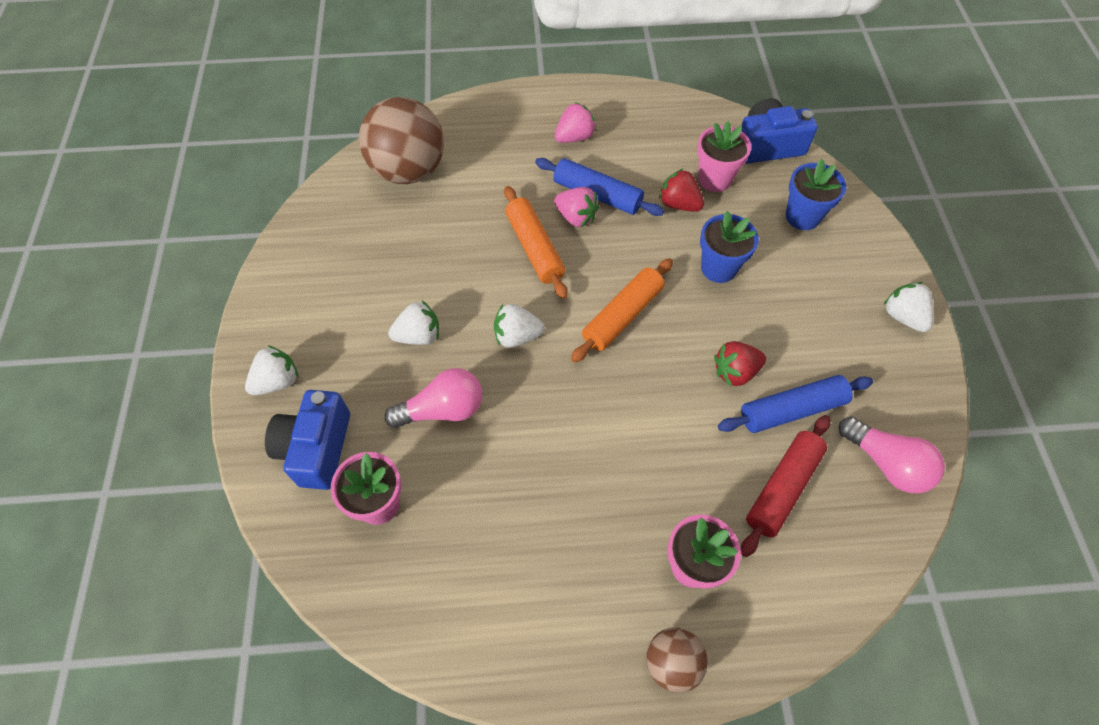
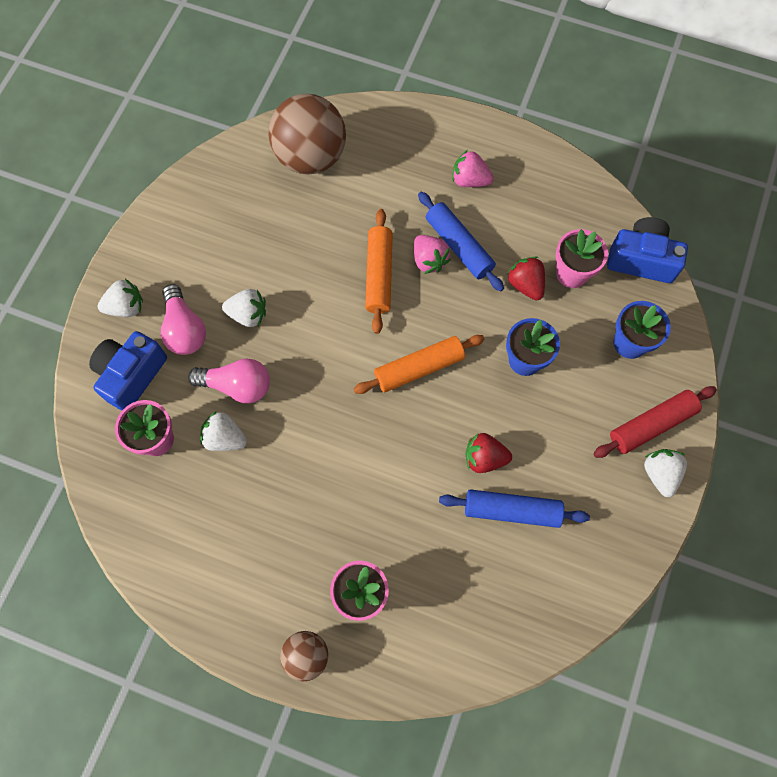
camera: 25 degrees right, 10 degrees up
(517, 336) = (324, 349): white strawberry -> white strawberry (225, 438)
(574, 137) = (470, 180): pink strawberry -> pink strawberry turned 150 degrees counterclockwise
(782, 487) = (465, 569): red rolling pin -> red rolling pin (651, 425)
(886, 463) = (562, 589): pink light bulb -> pink light bulb (185, 329)

